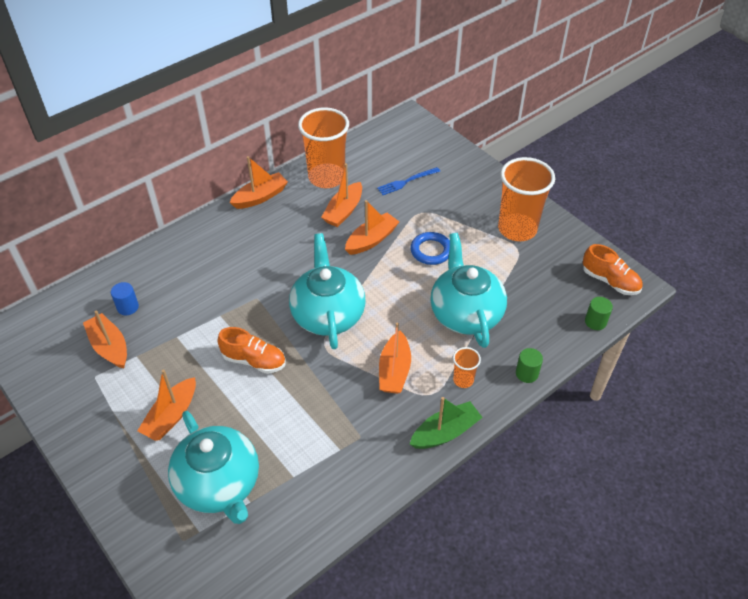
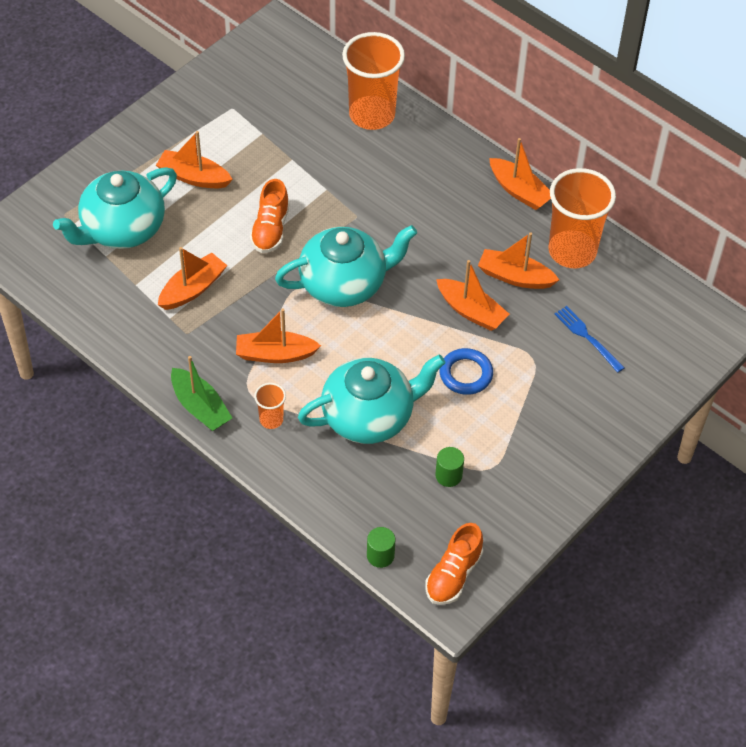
camera: 80 degrees right, 5 degrees up
(109, 347) = (270, 110): orange boat -> orange boat (192, 289)
(128, 307) = (324, 111): blue cylinder -> none
(517, 229) = (526, 467): orange cup -> orange cup (372, 115)
(526, 373) = (289, 482): green cylinder -> green cylinder (448, 475)

